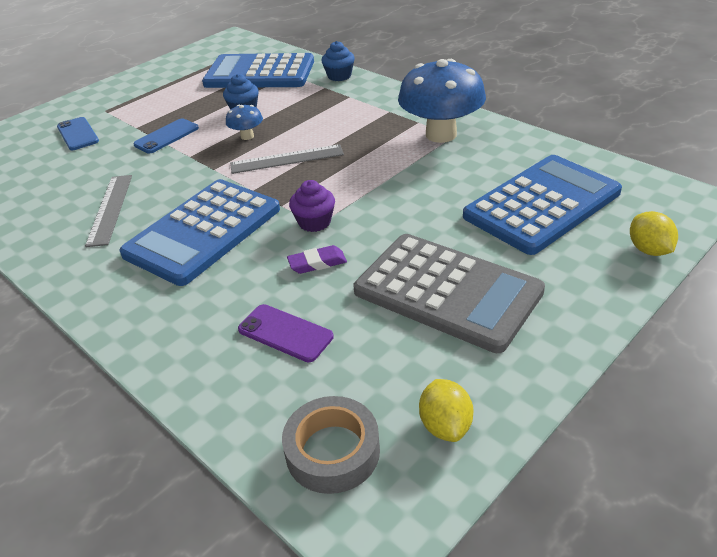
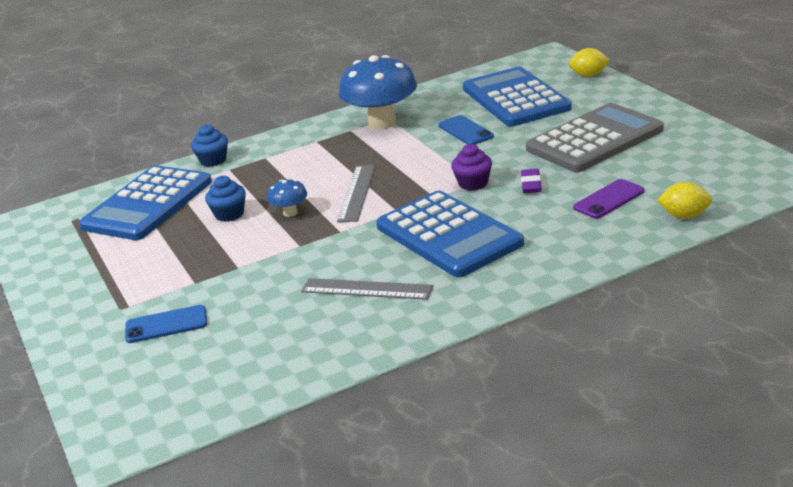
camera: 70 degrees left, 10 degrees down
(166, 136) = (240, 261): blue phone -> blue phone (465, 131)
(332, 451) = (728, 187): grey tape -> none
(445, 425) = (718, 151): yellow lemon -> yellow lemon (684, 216)

